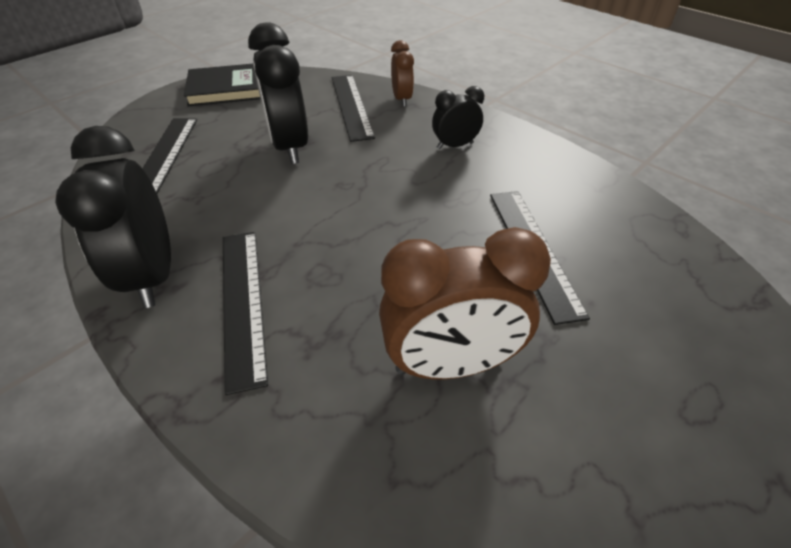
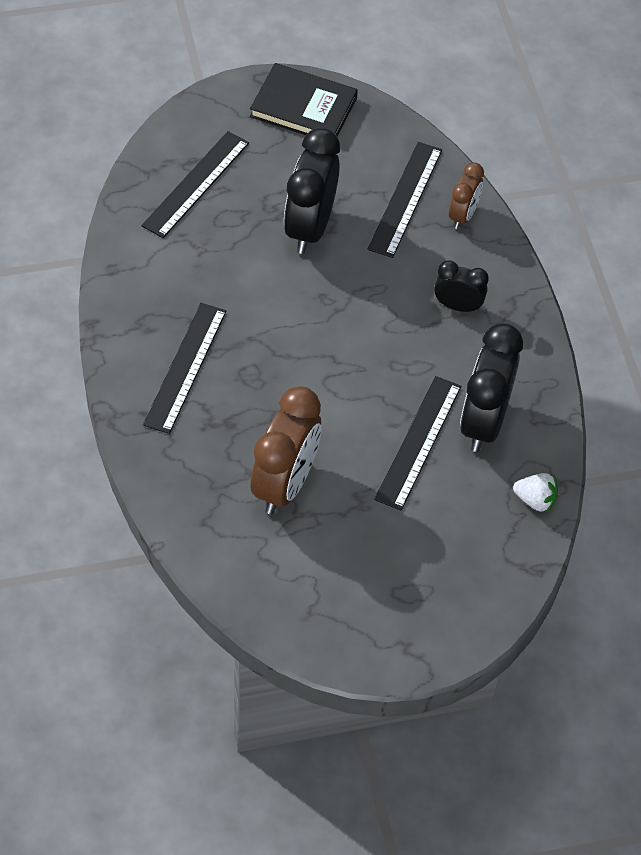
camera: 30 degrees right, 10 degrees up
(152, 275) = (137, 310): black clock -> black clock (483, 422)
(450, 364) = (285, 484): brown clock -> brown clock turned 90 degrees counterclockwise
(677, 243) = (535, 500): none -> white strawberry

